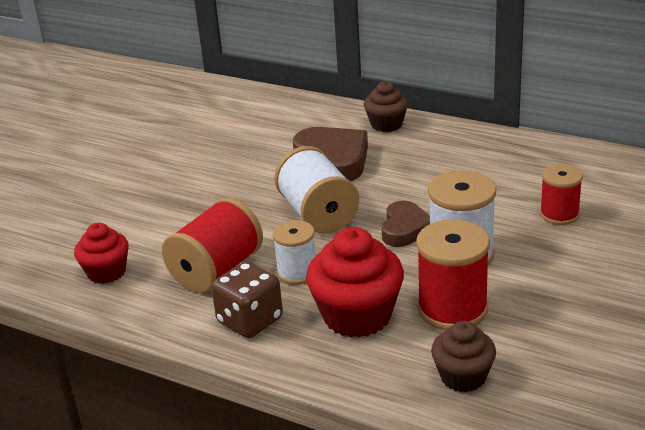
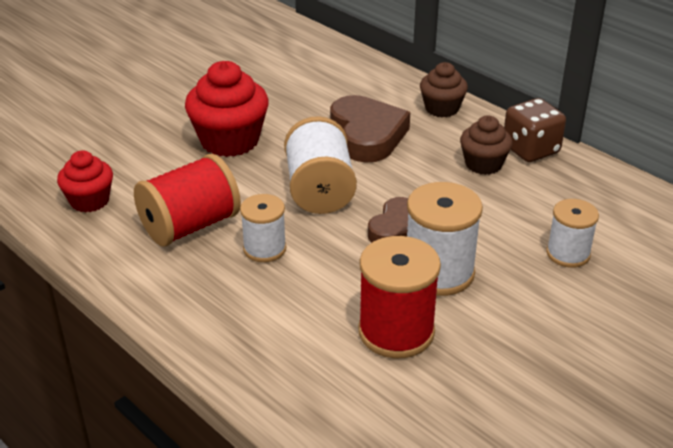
camera: 15 degrees right, 5 degrees up
(250, 321) = (191, 288): brown dice -> brown dice (530, 150)
(357, 316) = (296, 312): red cupcake -> red cupcake (229, 141)
(463, 377) = (365, 411): brown cupcake -> brown cupcake (483, 164)
(559, 214) = (568, 254): red spool -> white spool

